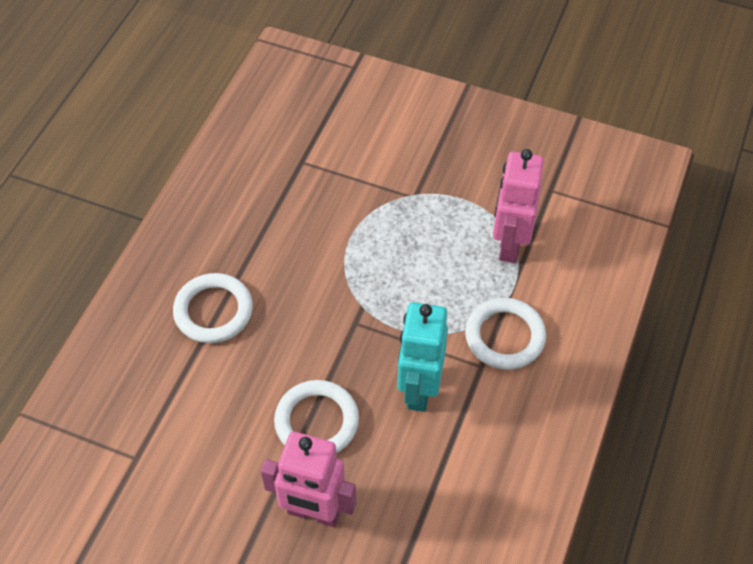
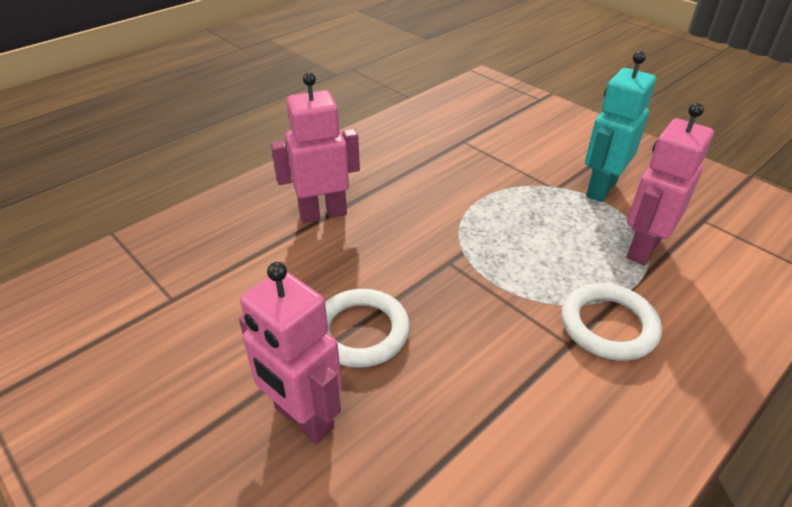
camera: 25 degrees right, 15 degrees down
(213, 311) = (323, 214): white ring -> pink robot
(419, 389) = (487, 341): turquoise robot -> turquoise robot (600, 189)

